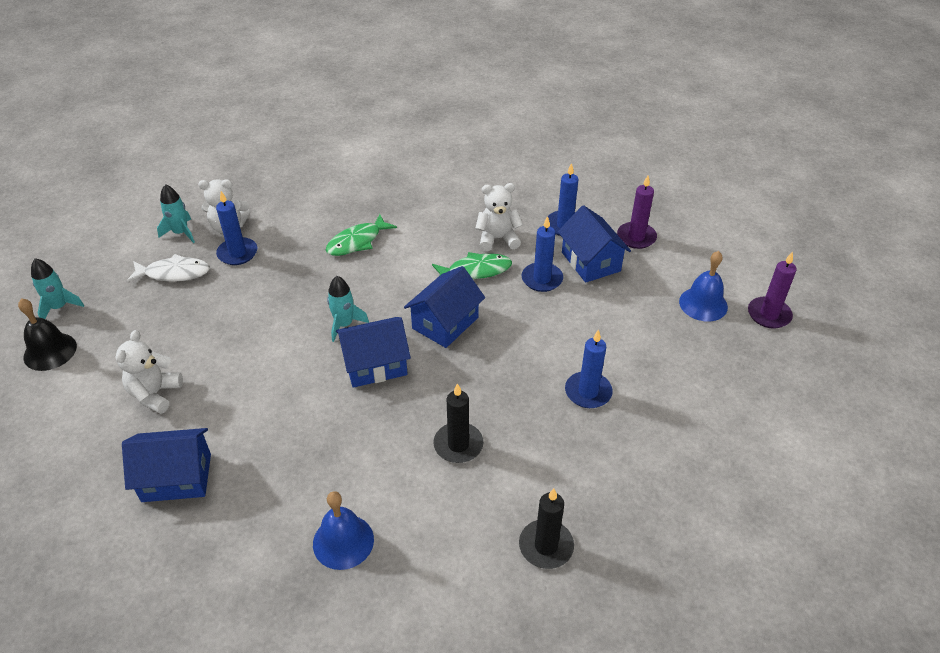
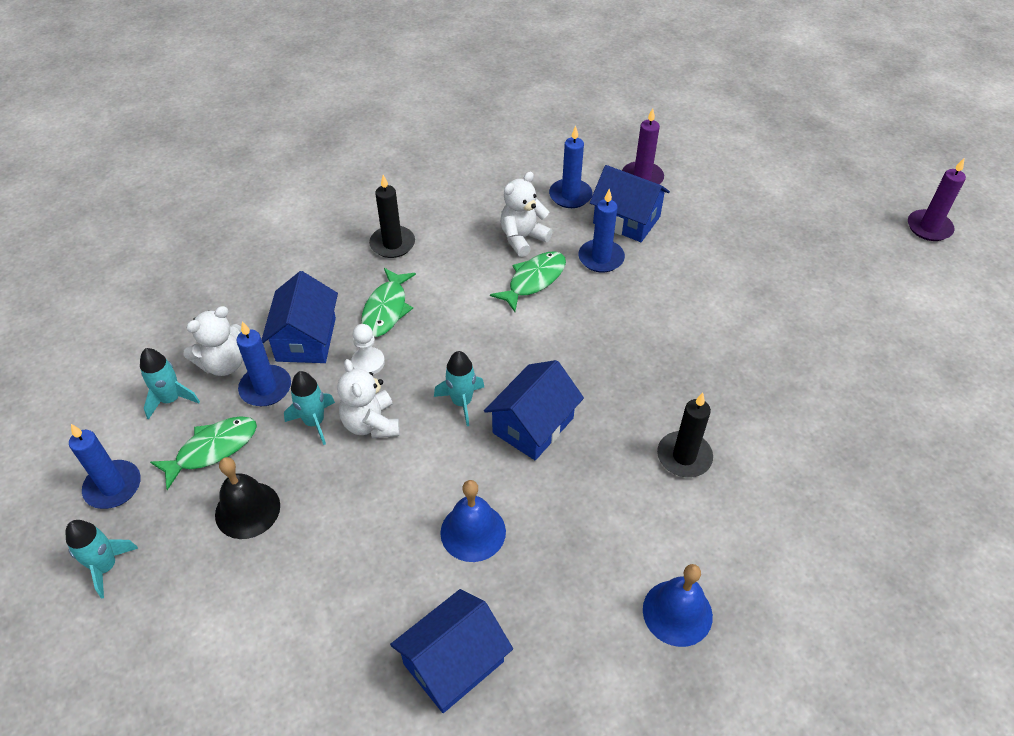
camera: 35 degrees left, 5 degrees up
(50, 351) = (151, 623): black bell -> black bell (247, 510)
(155, 394) = (335, 592): white teddy bear -> white teddy bear (371, 424)
(174, 273) = (212, 449): white fish -> green fish
(244, 288) = (314, 422): none -> turquoise rocket
(312, 269) = (368, 362): none -> white pawn
(445, 323) = (557, 347): blue house -> blue house (306, 339)
(546, 546) = (840, 500): black candle -> black candle (392, 244)
(588, 392) = (740, 343): blue candle -> blue candle (113, 487)
(703, 304) = (752, 213): blue bell -> blue bell (473, 532)
(769, 315) = (808, 197): purple candle -> purple candle (929, 227)

